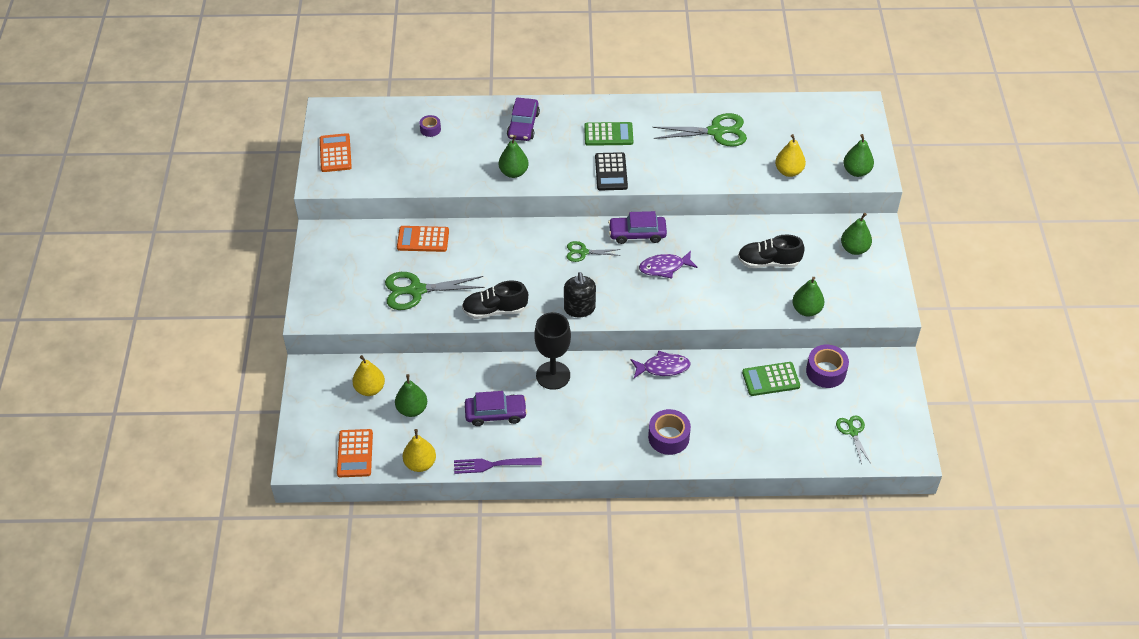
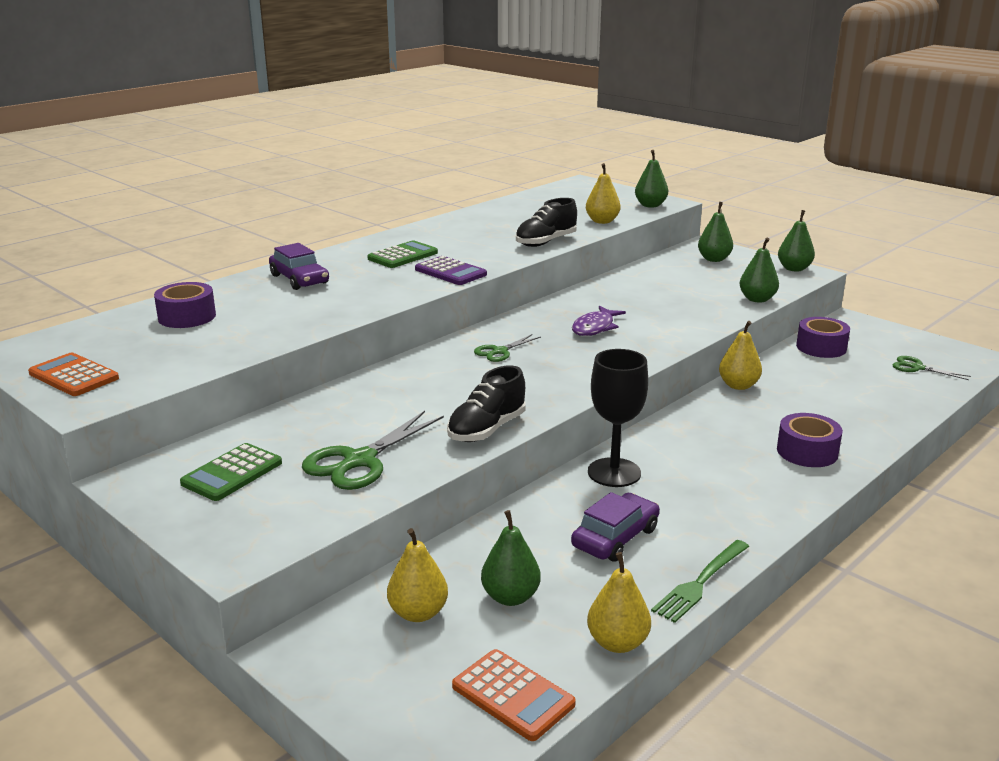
camera: 45 degrees left, 25 degrees down
(423, 239) = (295, 420): orange calculator -> none
(430, 129) = (187, 317): purple tape -> purple tape, size x1.77
(493, 465) = (700, 583): purple fork -> green fork
(513, 172) = (347, 307): green pear -> green pear (794, 269)
(579, 308) = (573, 385): black soap dispenser -> none
(611, 172) = (450, 272): black calculator -> purple calculator
(637, 234) = (527, 320): purple car -> none
(663, 367) = (700, 411): purple fish -> none
(716, 132) = (499, 224): green scissors -> none
(717, 364) = (738, 385): none -> yellow pear
(768, 262) = (671, 290): black shoe -> black shoe (546, 242)
(770, 379) = (796, 372): green calculator -> green calculator (232, 473)

